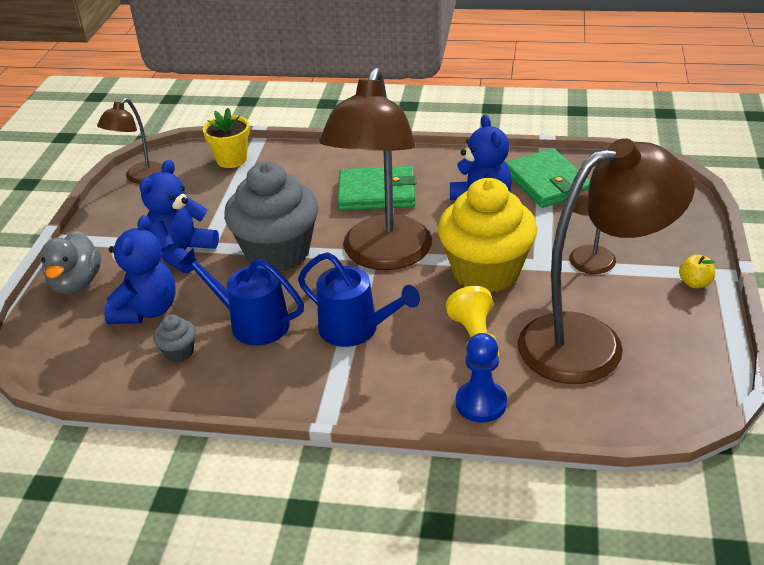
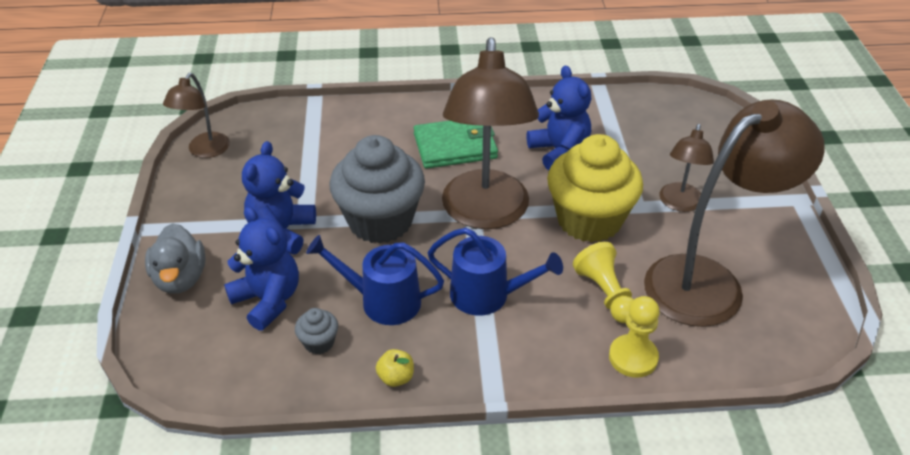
camera: 15 degrees left, 5 degrees up
(147, 310) = (268, 300): blue teddy bear -> blue teddy bear turned 45 degrees counterclockwise
(231, 160) = (295, 122): yellow flower pot -> none
(481, 403) = (633, 357): blue pawn -> yellow pawn
(547, 182) = (612, 121): green wallet -> none
(695, 283) = (778, 211): yellow apple -> yellow apple (396, 377)

